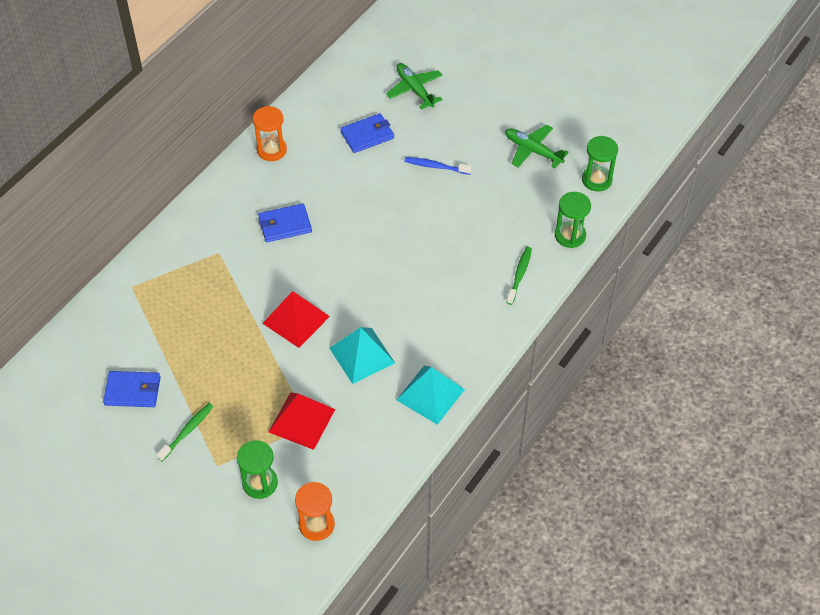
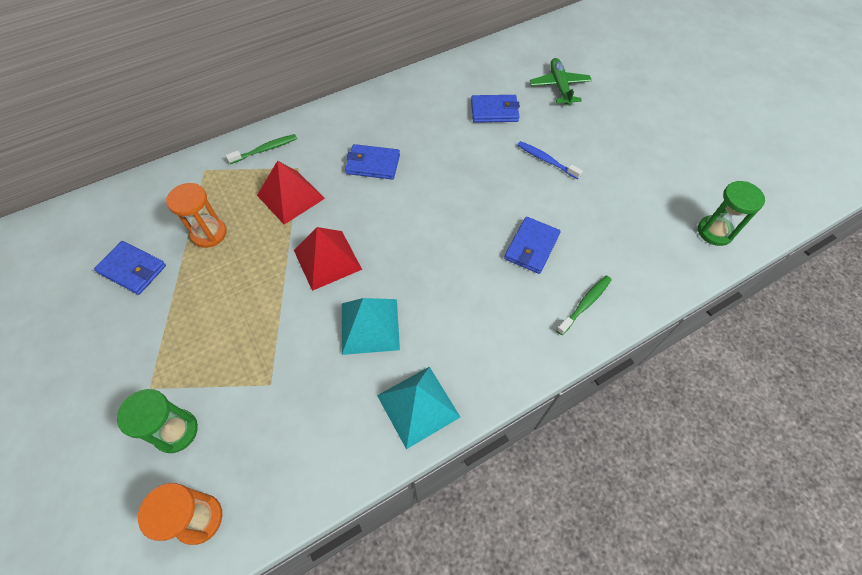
camera: 25 degrees right, 5 degrees up
(187, 431) = (149, 335): green toothbrush -> green toothbrush (265, 150)
(272, 150) = (401, 96): orange hourglass -> orange hourglass (209, 233)
(302, 420) = (265, 374): red pyramid -> red pyramid (291, 196)
(458, 246) = (531, 247): none -> blue wallet
(532, 150) = (654, 178): green plane -> none
(570, 235) = (661, 281): green hourglass -> none

